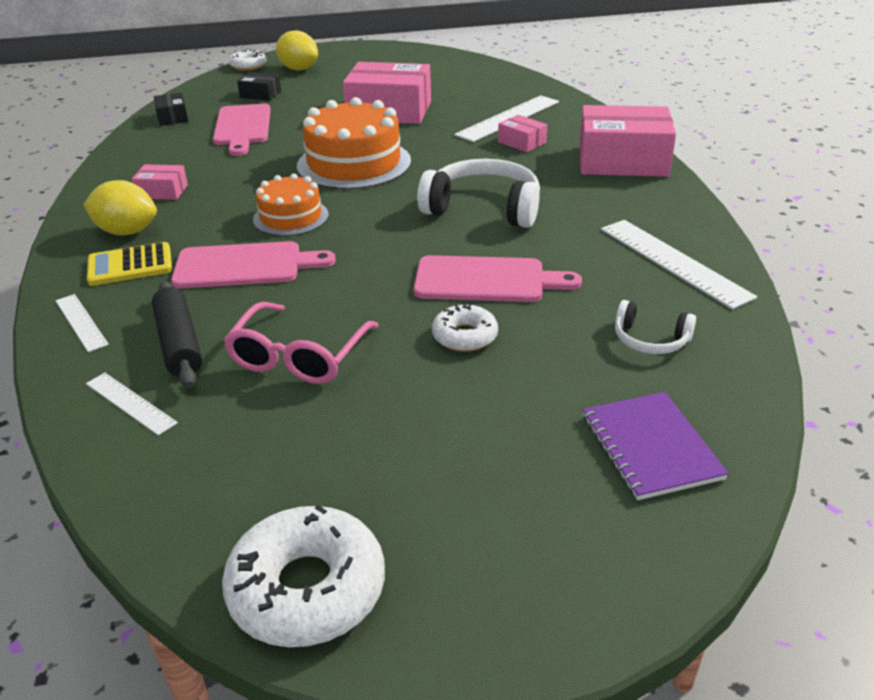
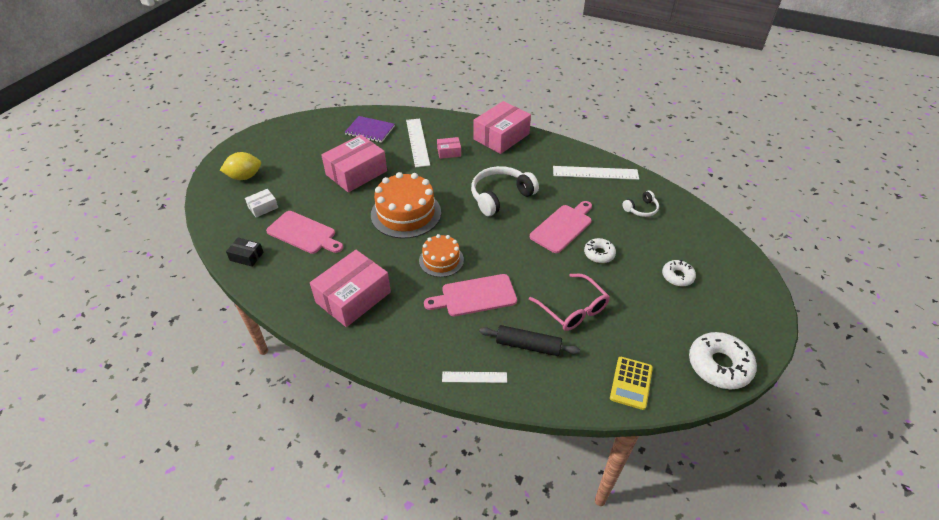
camera: 55 degrees left, 10 degrees up
(127, 232) = (389, 328): yellow lemon -> none
(130, 265) = (431, 339): yellow calculator -> yellow calculator (631, 383)
(130, 403) = (565, 379): white ruler -> none
(162, 191) = (353, 297): pink box -> pink box, size x2.13
(244, 266) = (475, 296): pink cutting board -> pink cutting board turned 135 degrees counterclockwise
(248, 66) = (206, 193): white donut -> white donut (677, 276)
(260, 94) = (263, 207): black box -> white box
(651, 447) = (700, 245): purple notebook -> purple notebook (370, 130)

